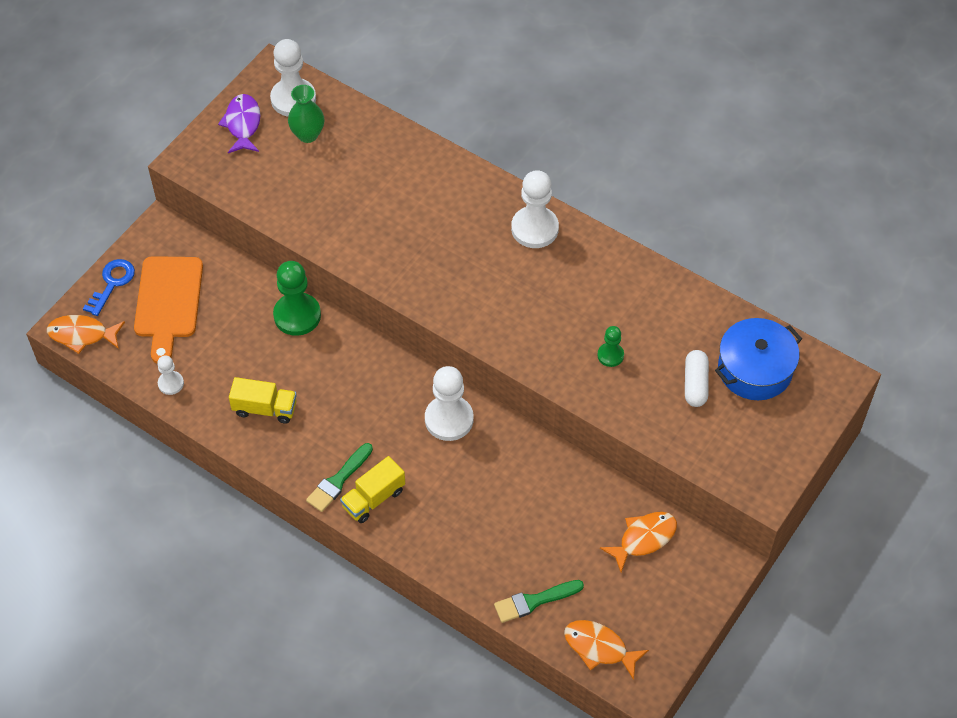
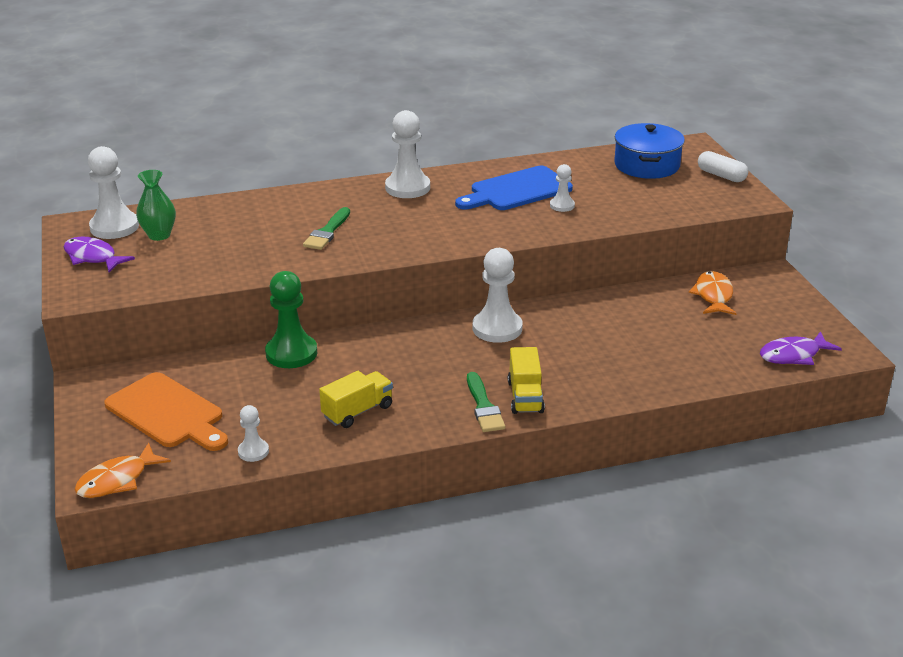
camera: 50 degrees left, 25 degrees down
(112, 283) = (94, 435): blue key -> none
(534, 601) = (718, 365): green brush -> green brush (327, 232)
(599, 648) = (793, 355): orange fish -> purple fish
(606, 306) = (516, 190): none -> blue cutting board
(610, 355) = (562, 205): green pawn -> white pawn
(695, 384) = (630, 188): white capsule -> white capsule (721, 175)

